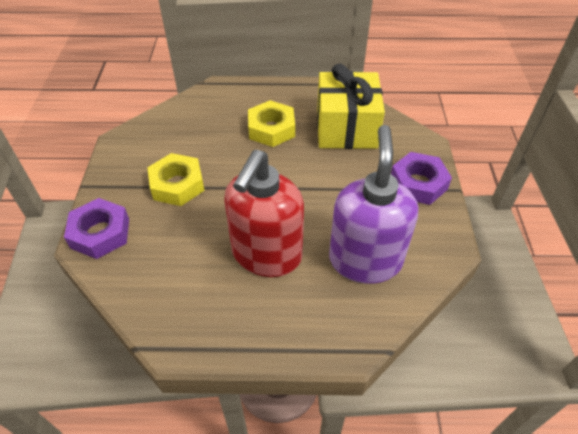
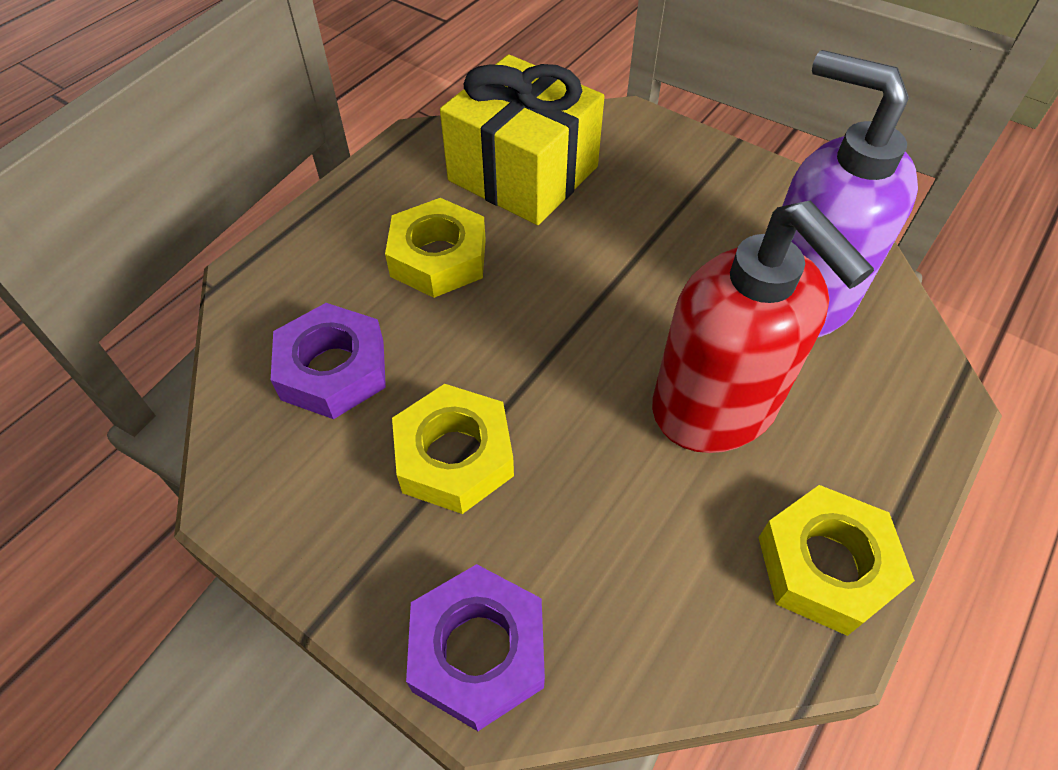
camera: 55 degrees left, 5 degrees up
(209, 330) = (825, 565): none -> yellow nut
(418, 183) = (699, 167): purple nut -> purple nut (333, 370)

